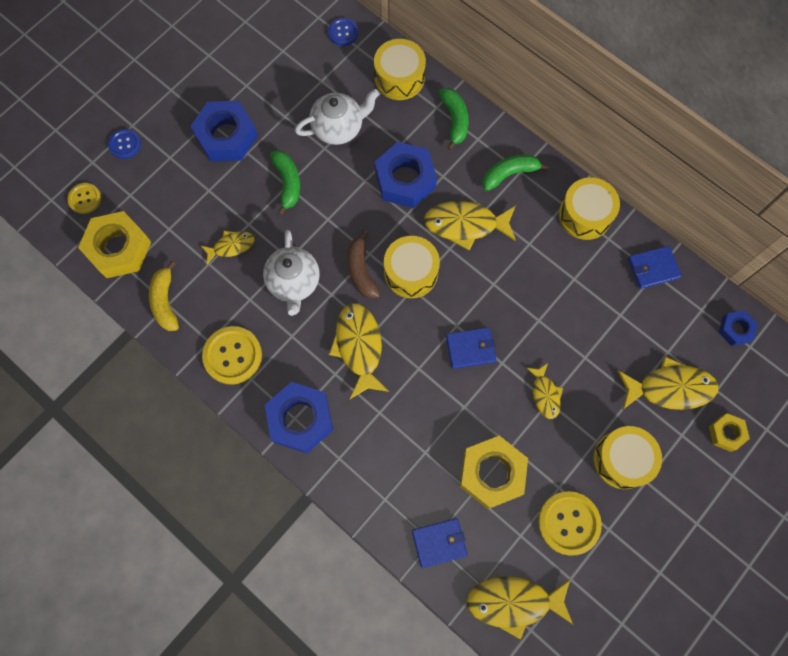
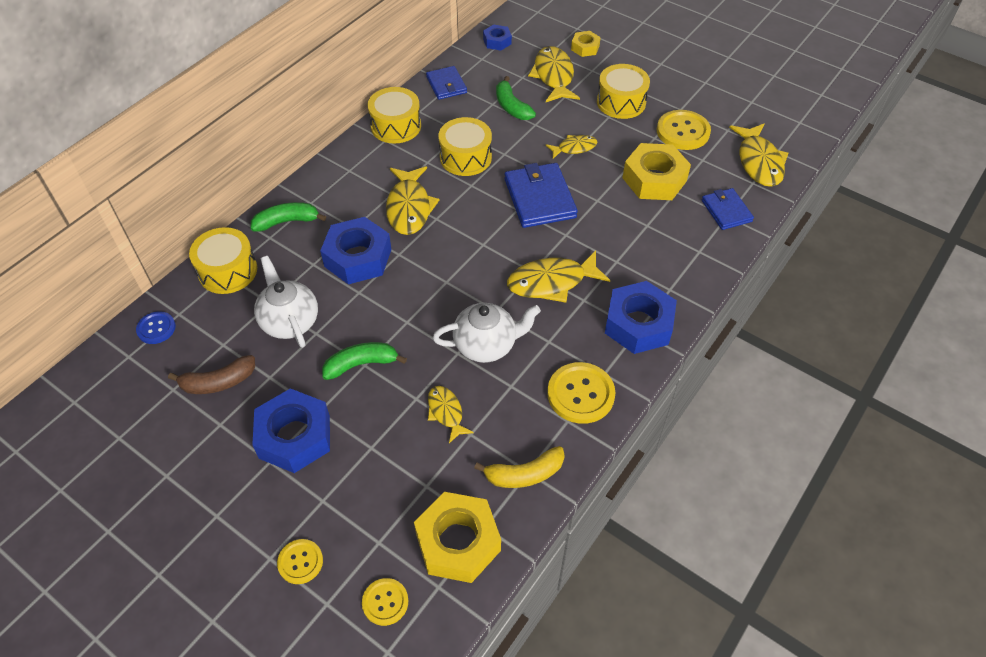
camera: 95 degrees left, 20 degrees down
(125, 144) = (300, 562): blue button -> yellow button
(361, 270) = (466, 287): brown banana -> brown banana (218, 382)
(411, 272) = (465, 246): yellow drum -> yellow drum (465, 157)
(470, 348) = (539, 198): blue wallet -> blue wallet, size x1.63
(509, 174) = (352, 178): green banana -> green banana (512, 107)

